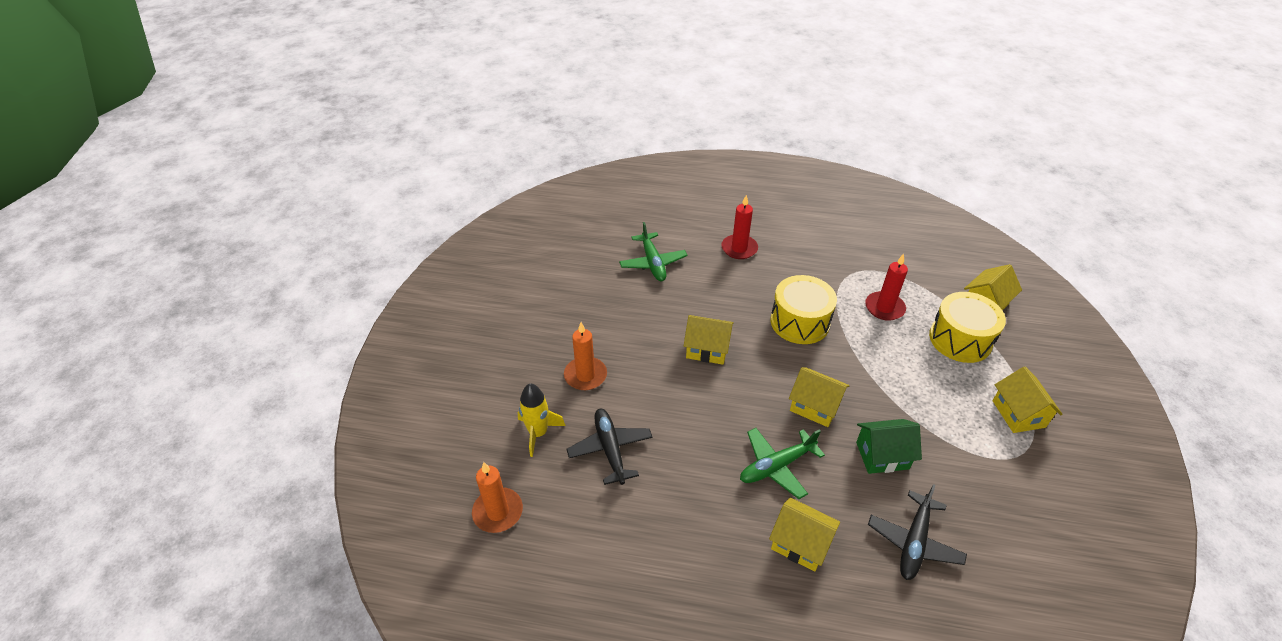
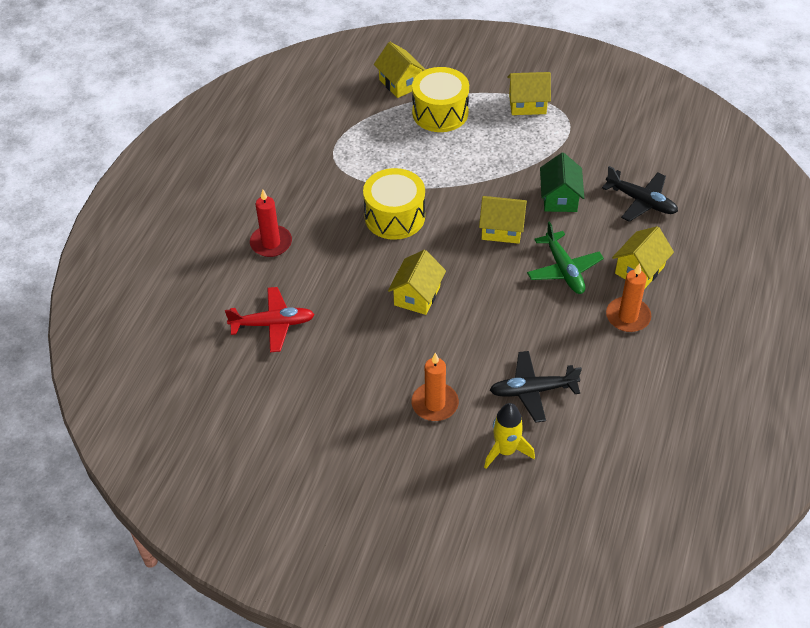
camera: 80 degrees left, 5 degrees up
(498, 512) = (596, 488): orange candle -> orange candle (628, 316)
(653, 263) = (273, 324): green plane -> red plane
(815, 406) = (502, 229): yellow house -> yellow house turned 60 degrees clockwise
(884, 308) = (389, 151): red candle -> none

